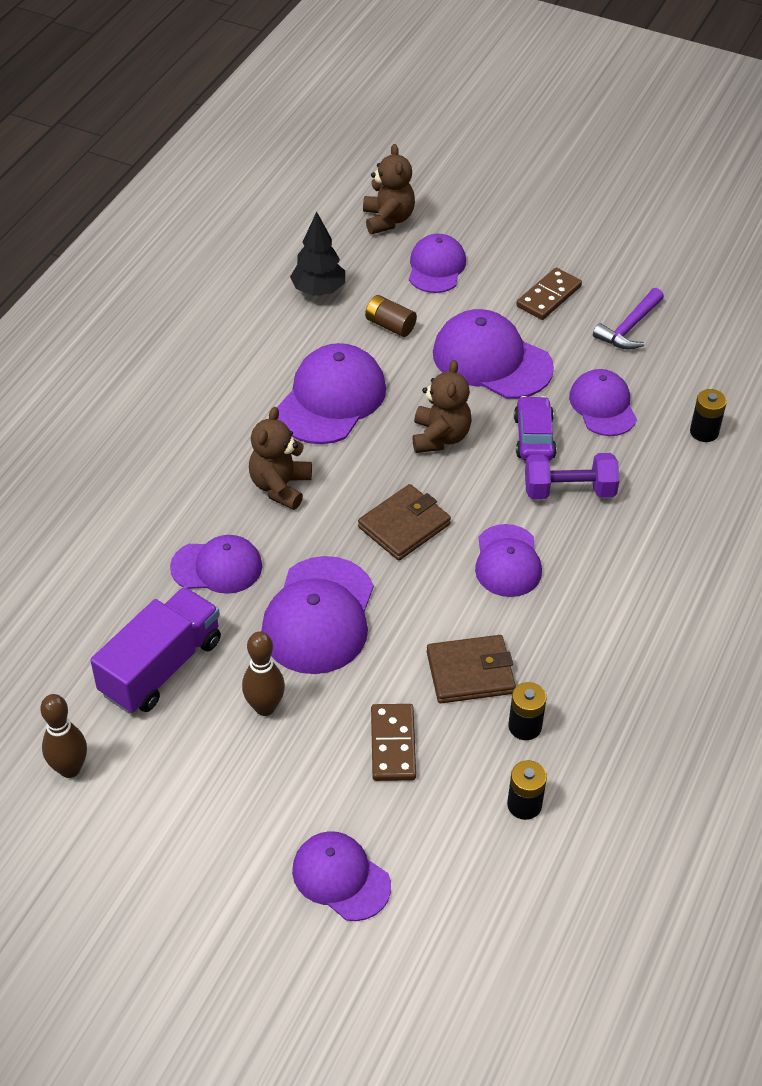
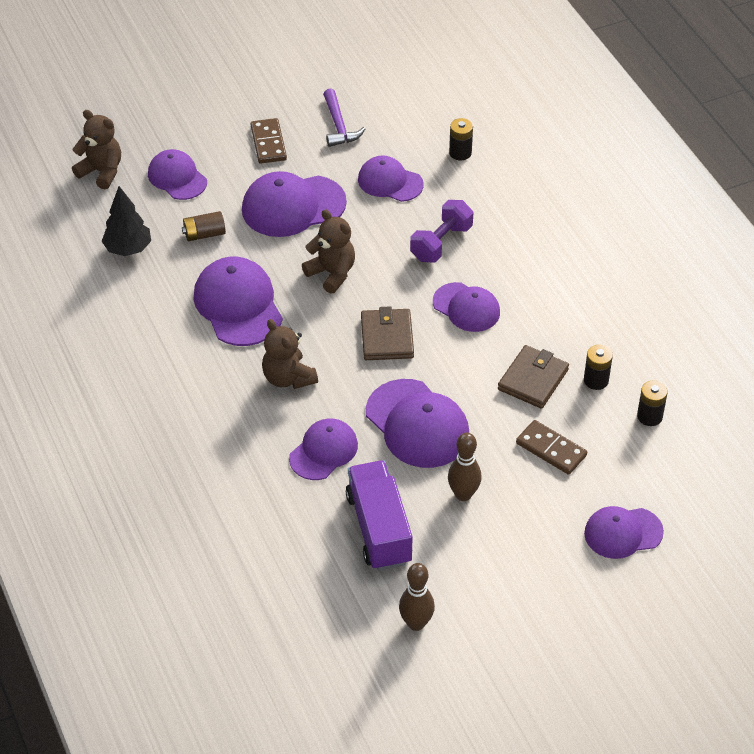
camera: 50 degrees left, 0 degrees up
(534, 437) = (380, 230): purple car -> none

